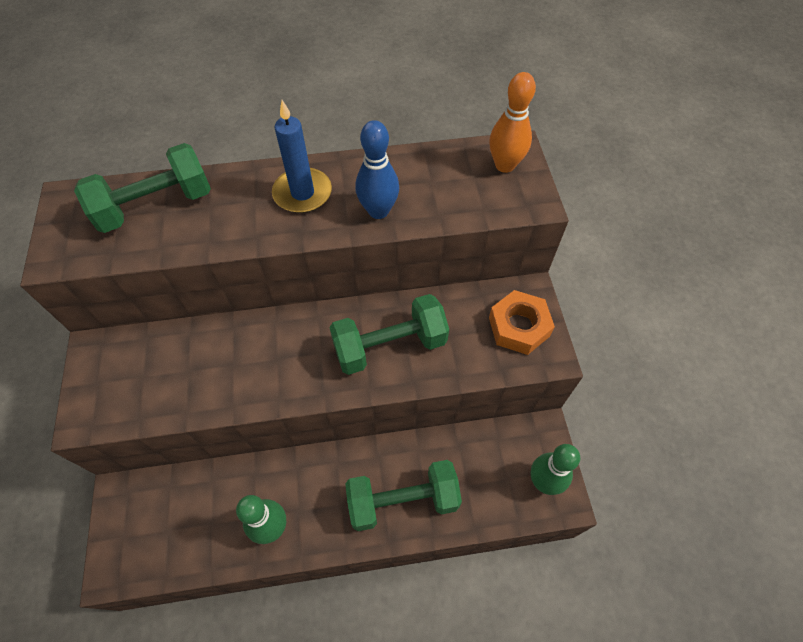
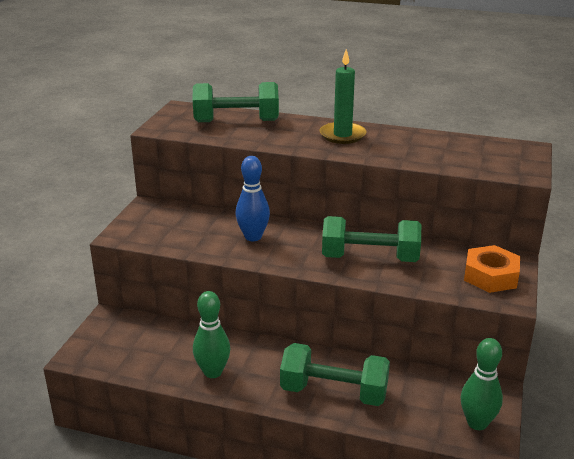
camera: 25 degrees right, 30 degrees down
(302, 193) = (342, 135): blue candle -> green candle
(378, 211) = (394, 153): blue bowling pin -> blue bowling pin (253, 237)
(504, 165) = (513, 153): orange bowling pin -> none

